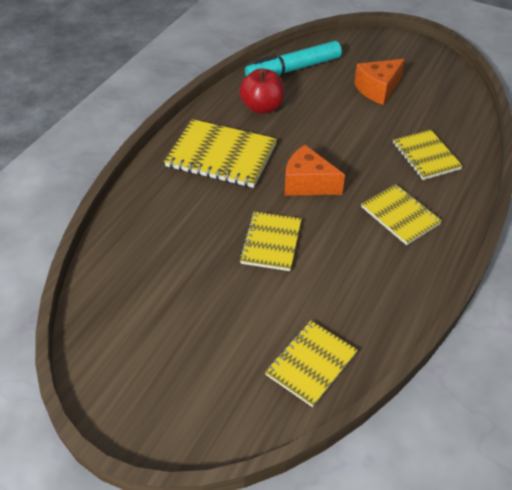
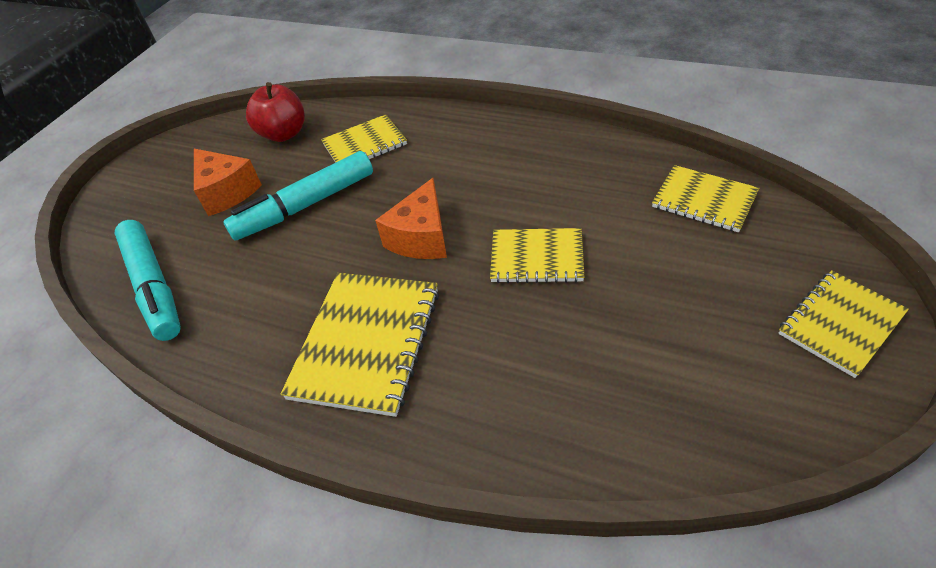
camera: 90 degrees left, 0 degrees up
(262, 107) = (248, 311): red apple -> red apple (284, 134)
(355, 126) = (305, 205): none -> turquoise marker
(400, 215) = (467, 156): yellow notebook -> yellow notebook (840, 324)

